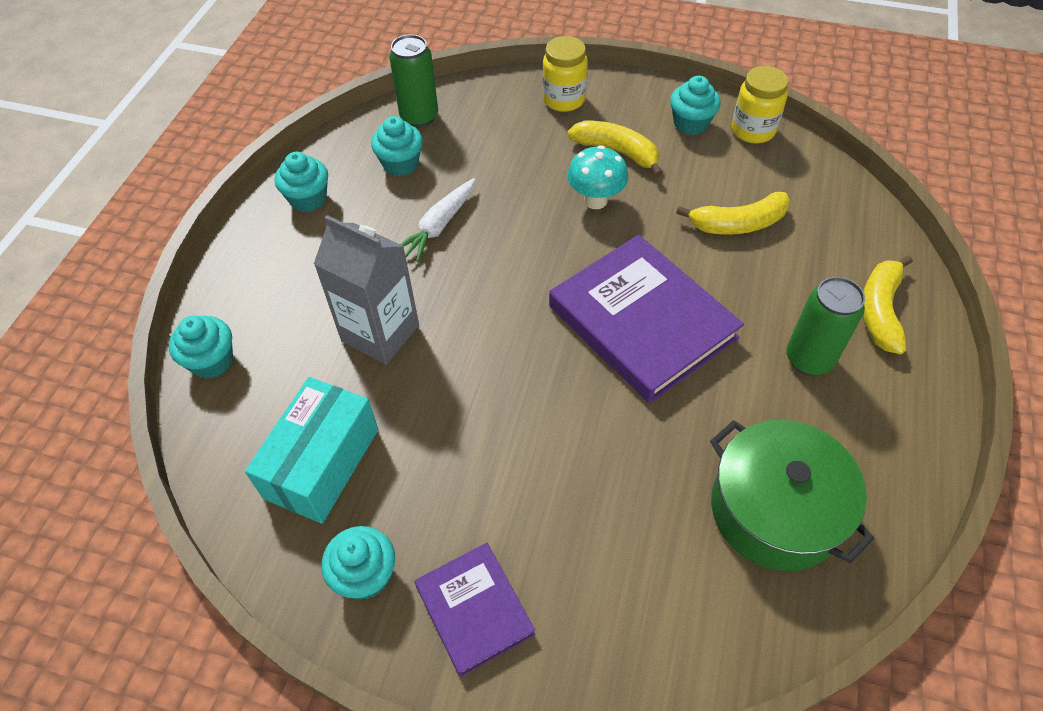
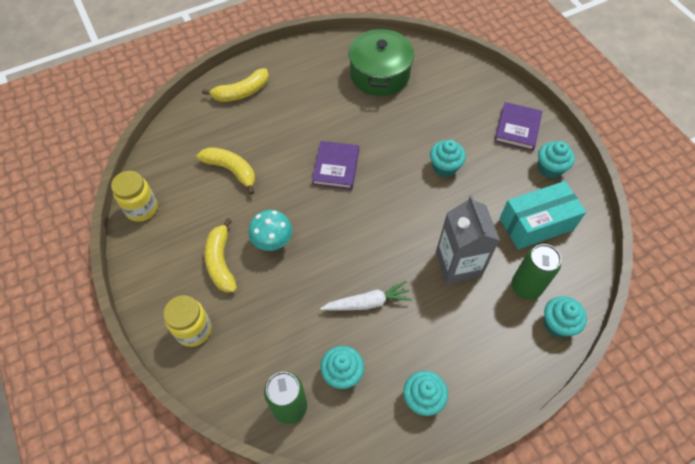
camera: 135 degrees left, 5 degrees up
(641, 322) = (336, 167): purple book -> purple book, size x0.55
(690, 123) = (160, 242): turquoise cupcake -> turquoise cupcake (444, 167)
(809, 359) = (295, 101): green can -> green can (526, 287)

